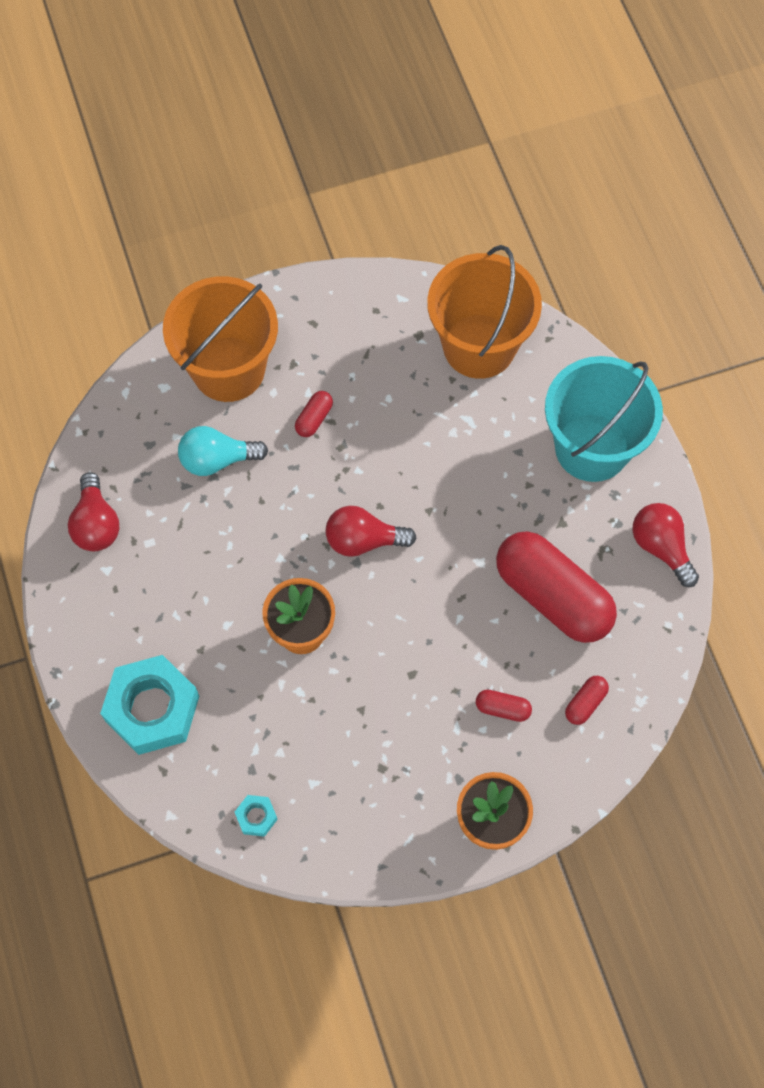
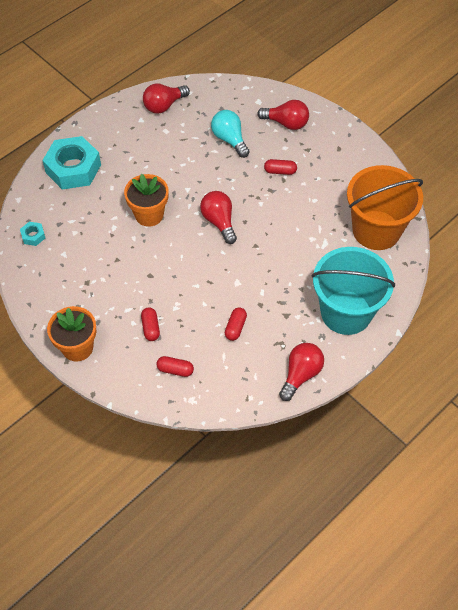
camera: 65 degrees right, 10 degrees down
(228, 369) = (286, 123): orange bucket -> red light bulb
(553, 596) = (235, 327): red capsule -> red capsule, size x0.40

